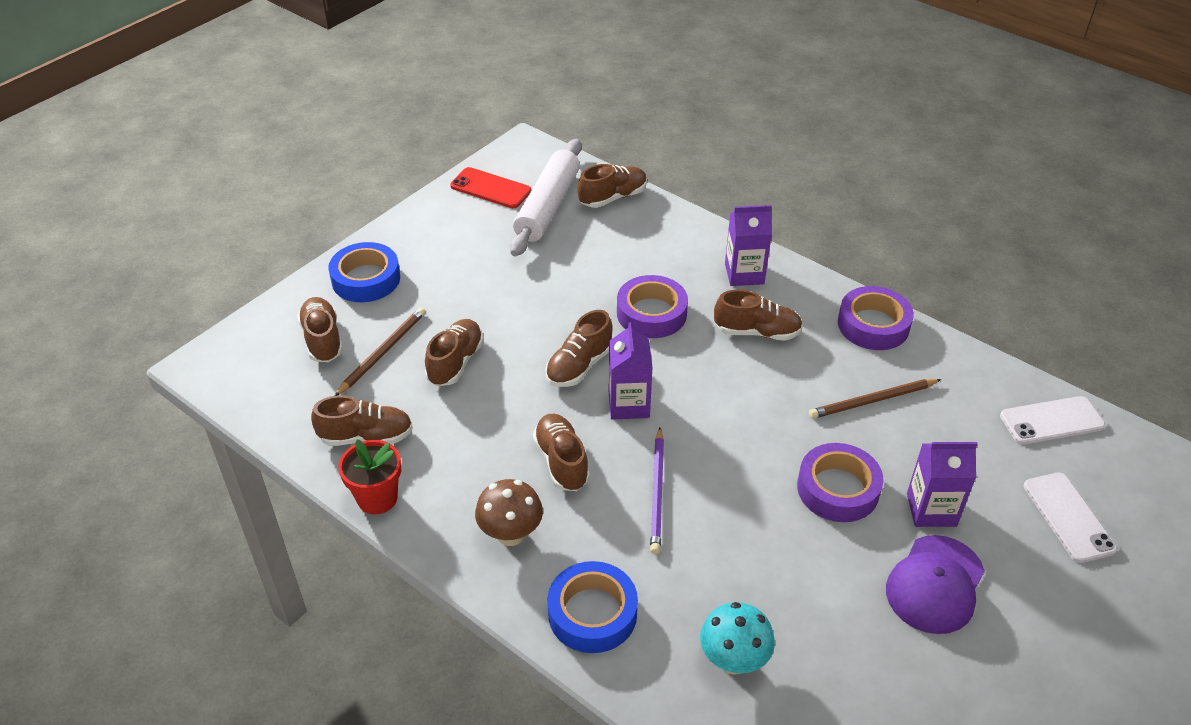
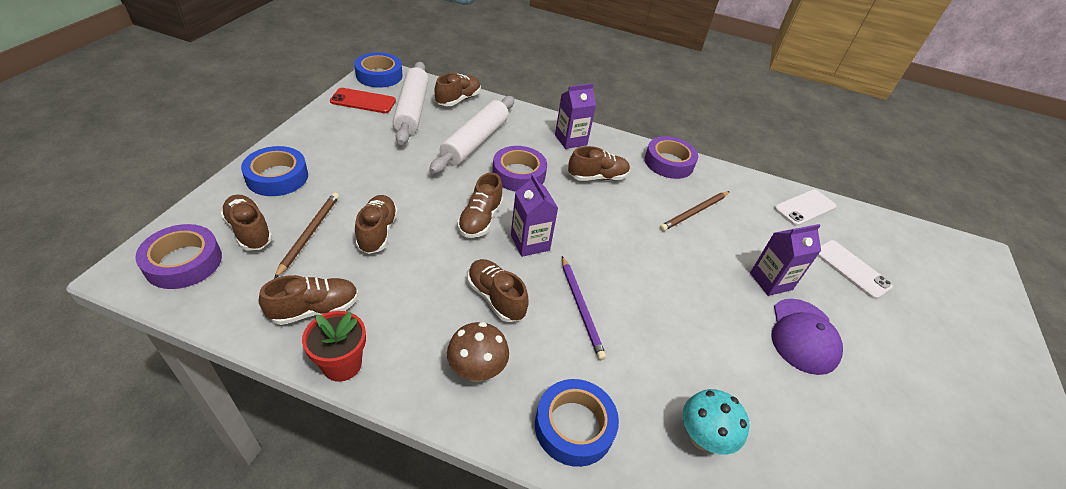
camera: 25 degrees left, 0 degrees up
(522, 152) = (379, 75): none -> blue tape
(612, 261) = (475, 141): none -> white rolling pin
(838, 489) = (705, 279): purple tape -> purple tape (183, 262)

